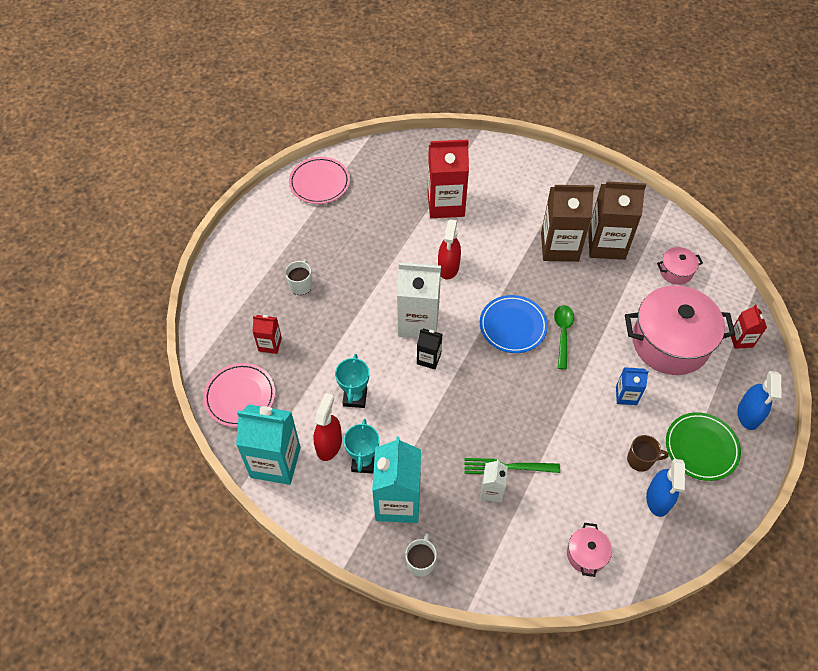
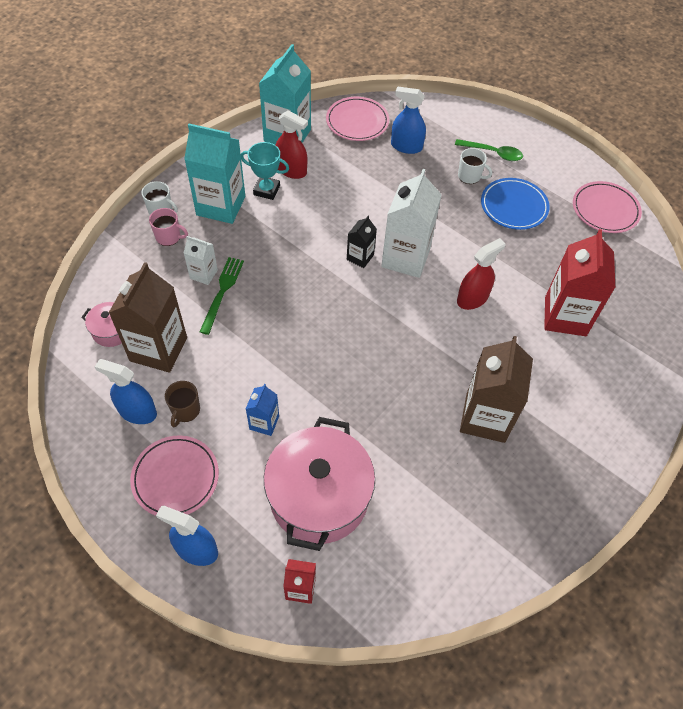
camera: 100 degrees right, 0 degrees up
(270, 344) = (406, 146): red carton -> blue spray bottle
(355, 397) = (333, 195): turquoise trophy -> none
(448, 267) = (472, 298): red spray bottle -> red spray bottle turned 120 degrees clockwise
(455, 541) = (169, 237): none -> pink mug
(513, 326) = (382, 339): blue plate -> blue plate (514, 206)
(562, 333) = (360, 384): green spoon -> green spoon (493, 153)
(606, 244) = (481, 473): brown carton -> brown carton (158, 349)
(676, 271) = (424, 546): pink pot -> none
(701, 448) = (175, 478): green plate -> pink plate

